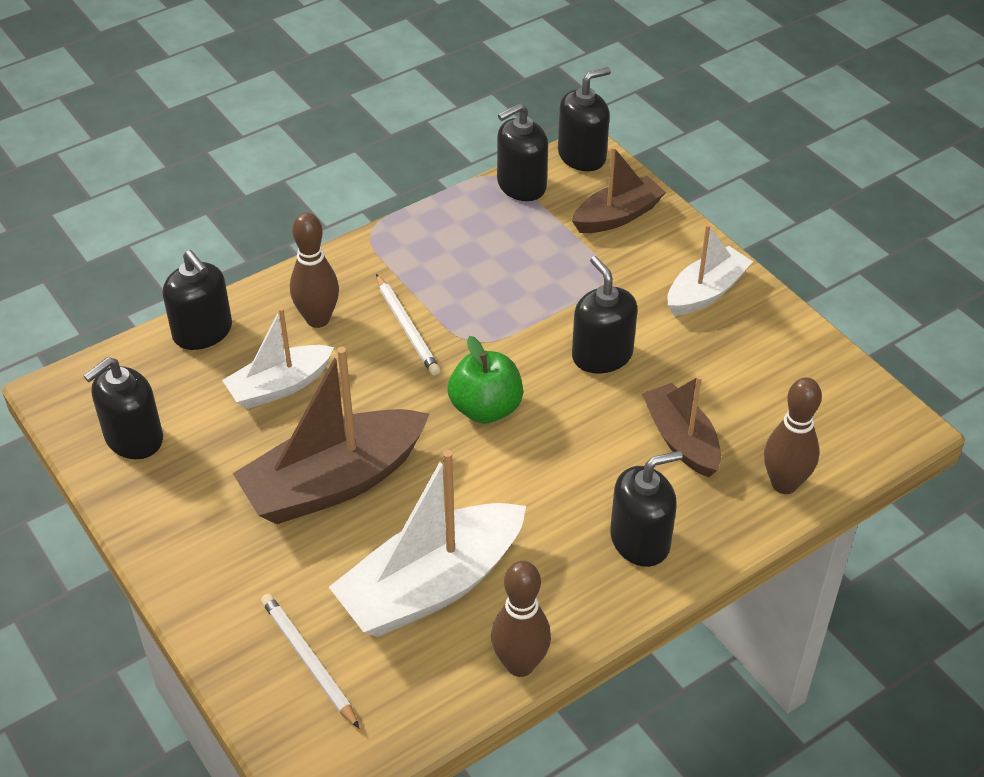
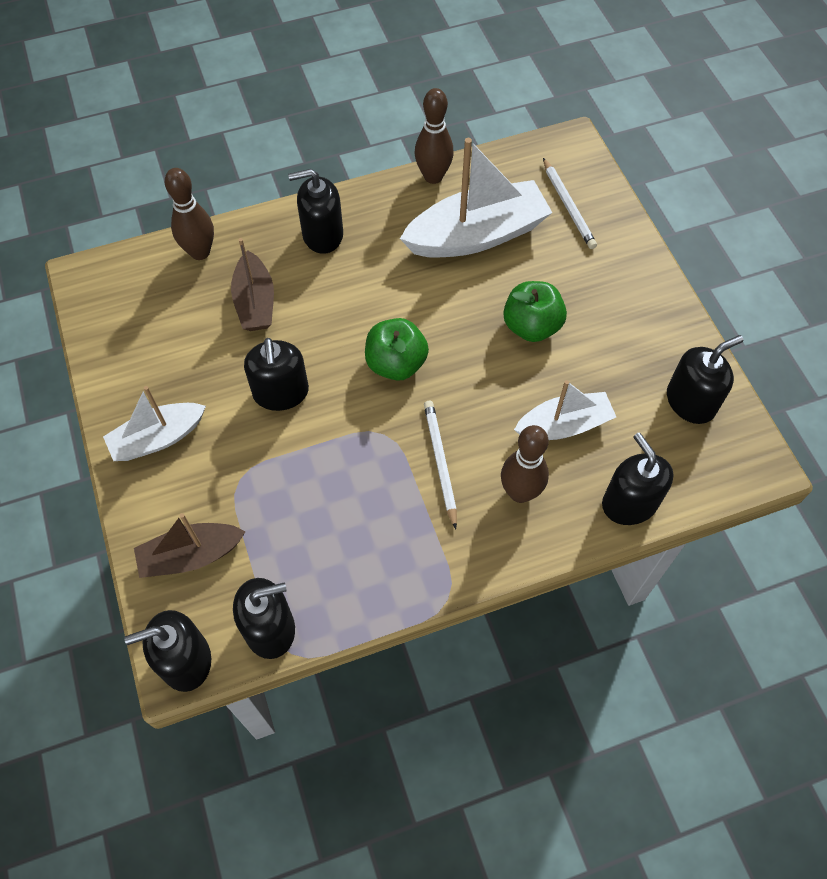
camera: 165 degrees left, 15 degrees up
(334, 482) = (531, 326): brown boat -> green apple

